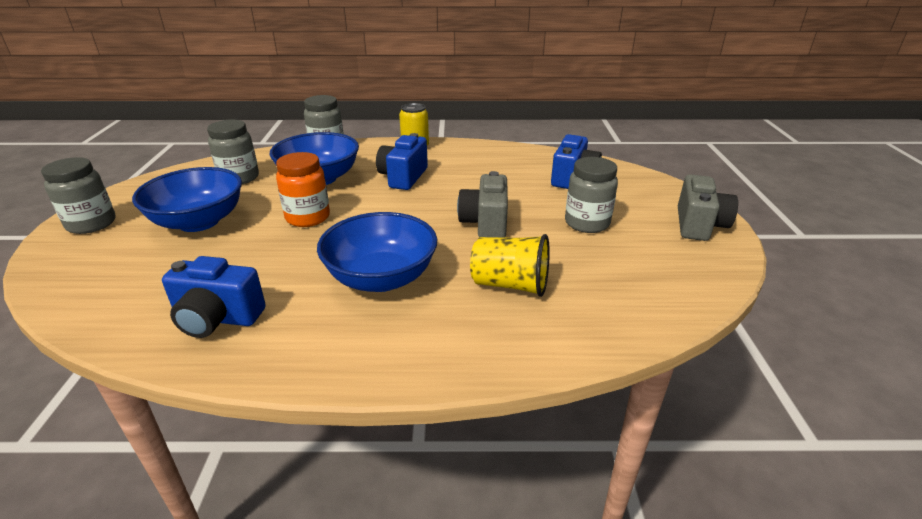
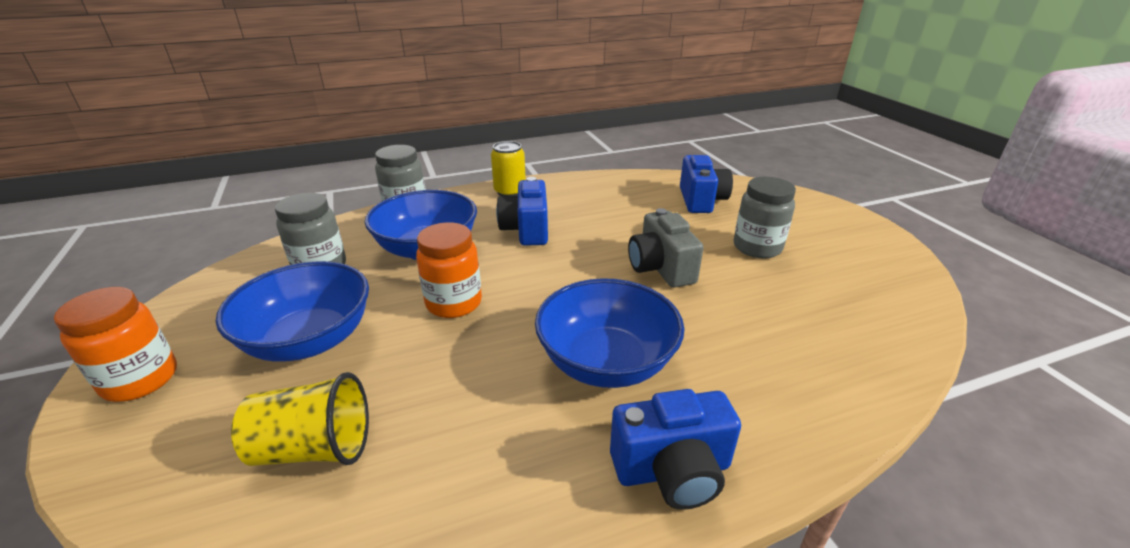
camera: 20 degrees left, 0 degrees up
(91, 224) = (140, 380): grey jar -> orange jar
(217, 318) = (446, 477): blue camera -> blue camera (672, 470)
(510, 284) = (747, 335): yellow cup -> yellow cup (314, 448)
(699, 225) = (853, 229): grey camera -> none

